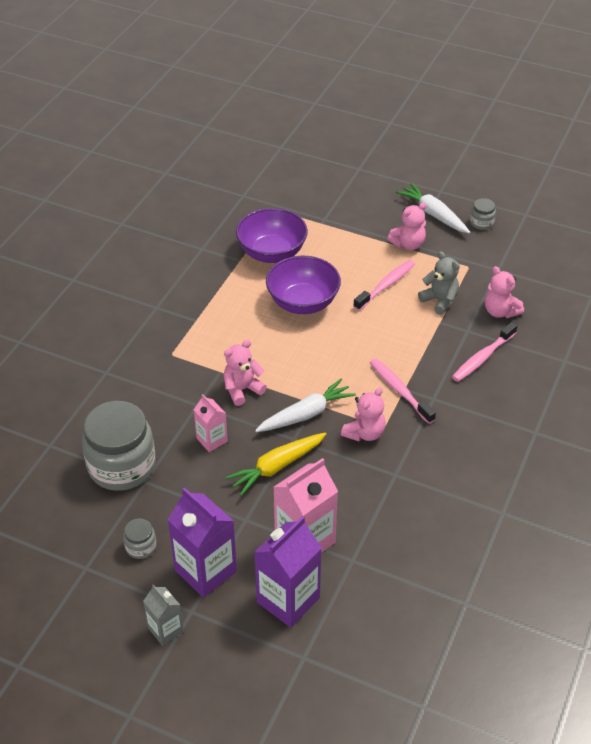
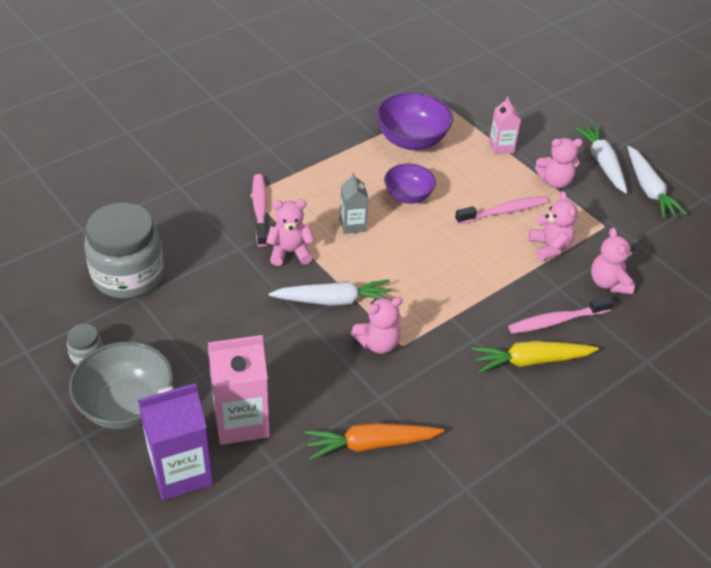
camera: 25 degrees right, 0 degrees up
(165, 630) = (48, 443): grey carton -> grey carton (352, 225)
(205, 571) = (126, 406): purple carton -> grey bowl
(212, 440) = (226, 286): pink carton -> pink carton (501, 147)
(277, 467) = (268, 338): yellow carrot -> yellow carrot (531, 361)
(303, 303) = (408, 196): purple bowl -> purple bowl, size x0.64
(399, 390) = (444, 317): pink toothbrush -> pink toothbrush (260, 209)
(414, 512) = (371, 444): none -> orange carrot
(440, 301) = (550, 247): grey teddy bear -> pink teddy bear
(481, 223) = (649, 189): grey jar -> white carrot

